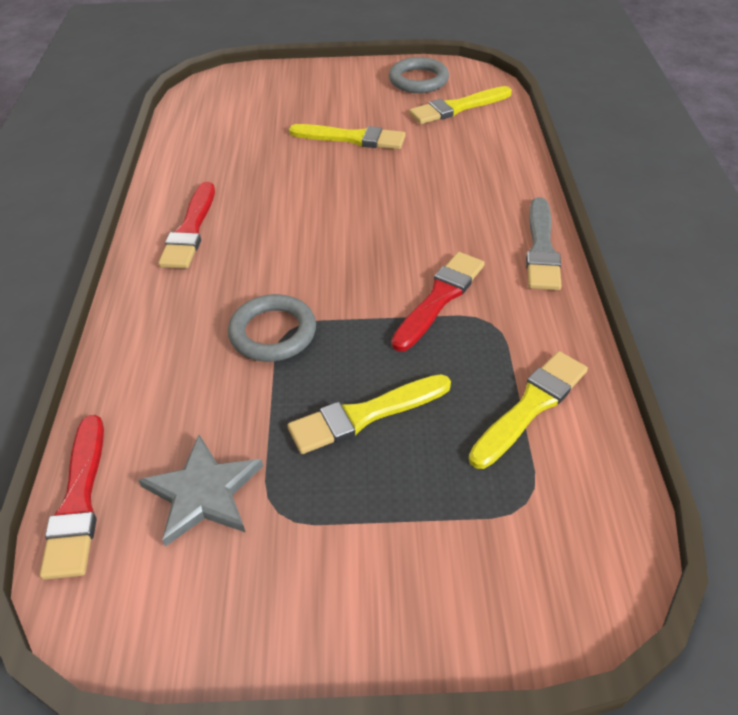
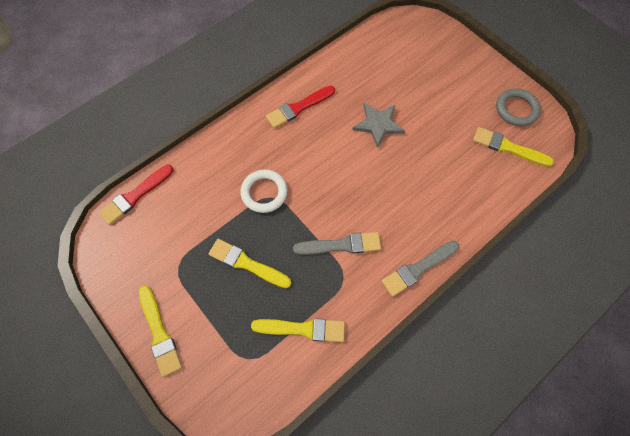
camera: 50 degrees right, 20 degrees up
(203, 492) = (168, 234): grey star -> grey star (378, 124)
(273, 332) = (264, 192): grey ring -> white ring
(352, 138) = (429, 118): yellow brush -> yellow brush (159, 333)
(439, 298) = (341, 245): red brush -> grey brush

